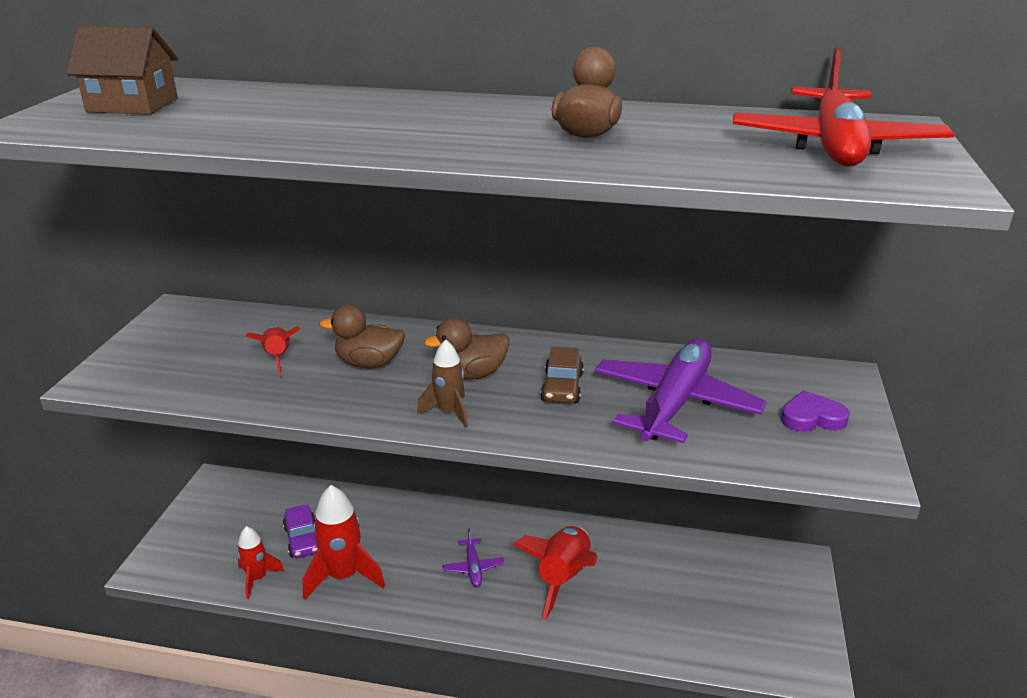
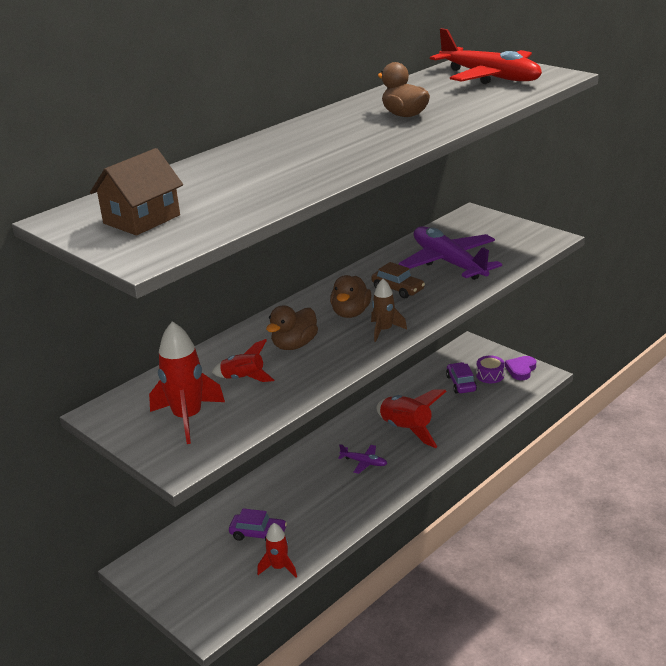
camera: 55 degrees left, 0 degrees up
(343, 576) = (317, 523): red rocket -> red rocket (187, 418)
(704, 589) = (461, 383): none -> purple car
(751, 611) = (490, 375): none -> purple drum
(812, 418) = (499, 234): purple heart -> purple heart (521, 370)

